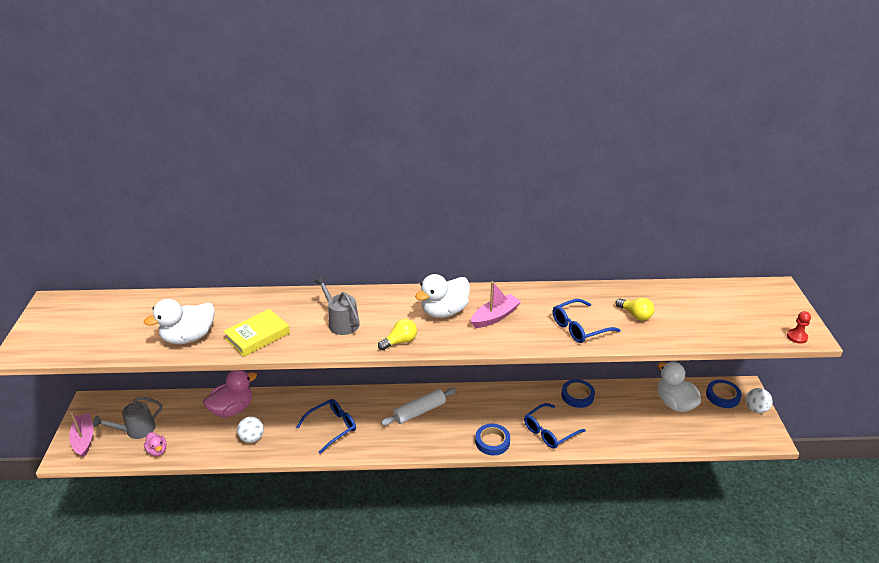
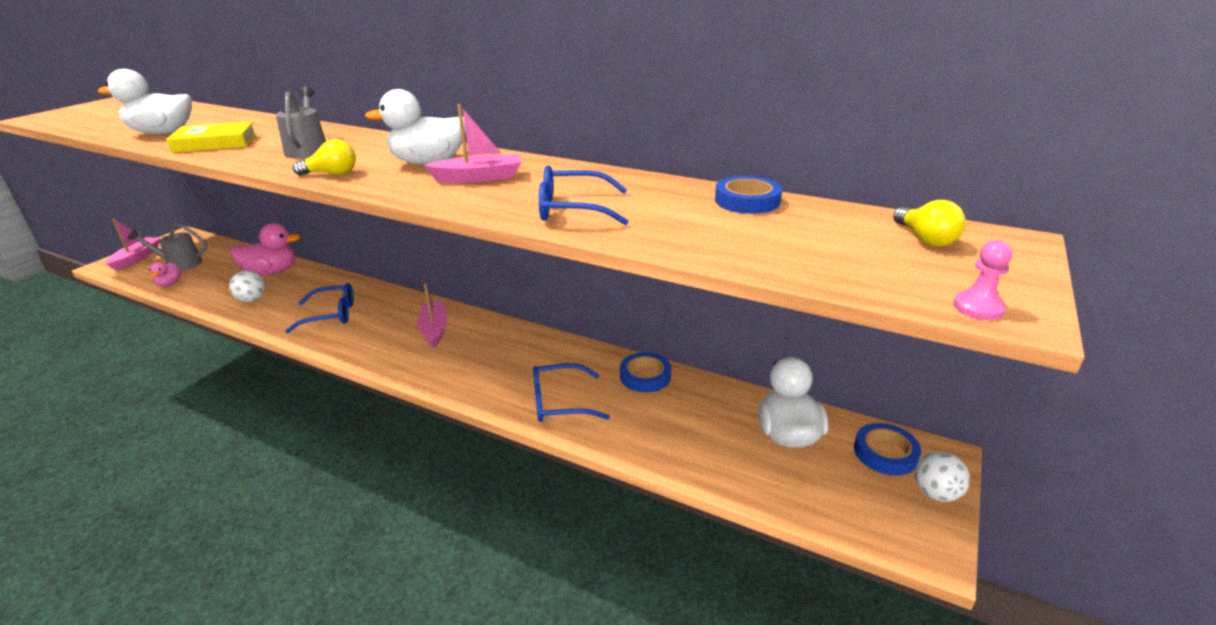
camera: 30 degrees right, 5 degrees down
(419, 411) = (434, 329): white rolling pin -> pink boat
(492, 442) = (475, 387): blue tape -> blue tape (747, 201)
(635, 315) = (682, 215): yellow light bulb -> yellow light bulb (925, 239)
(797, 337) = (978, 308): red pawn -> pink pawn

